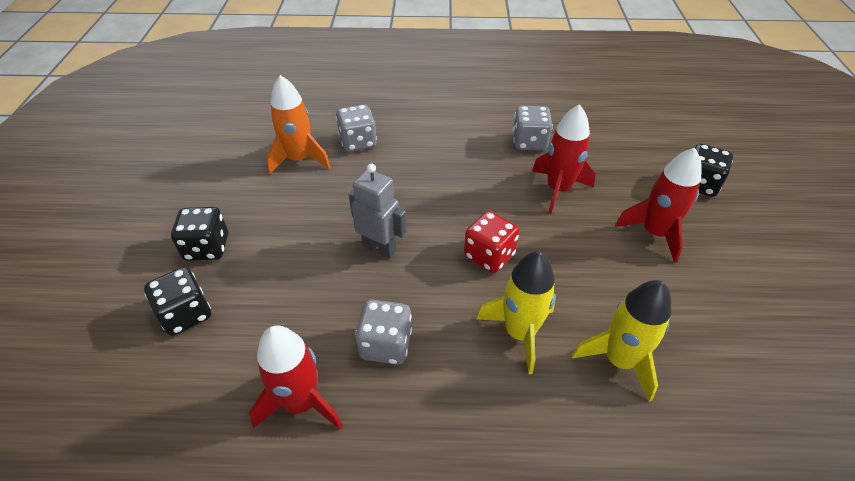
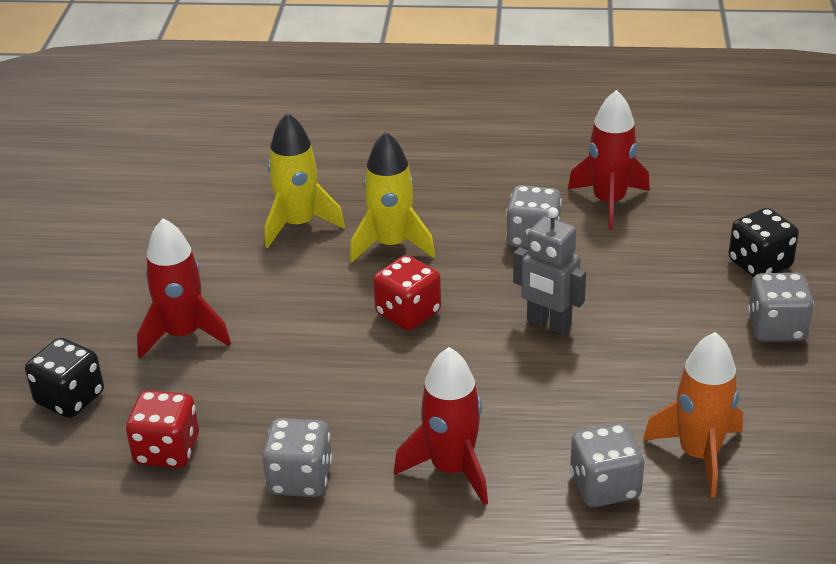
camera: 175 degrees left, 10 degrees down
(207, 248) = (776, 328): black dice -> grey dice
(558, 189) = (285, 395): red rocket -> red rocket (451, 469)
(614, 155) = (167, 450): none -> red dice

